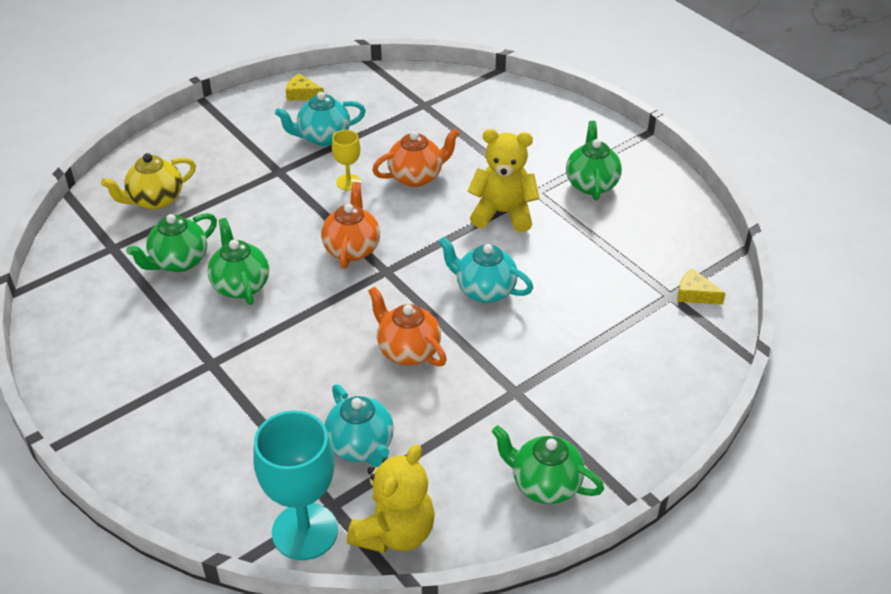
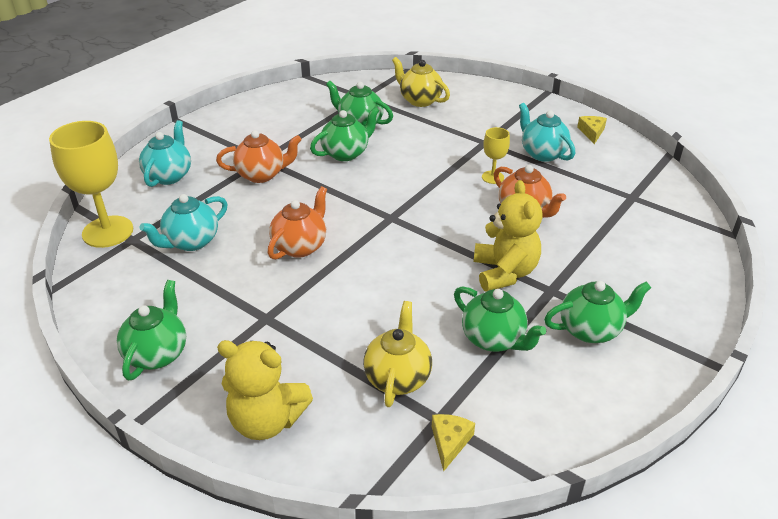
camera: 75 degrees right, 5 degrees down
(305, 531) = (108, 232): turquoise goblet -> yellow goblet
(352, 248) = (410, 195): orange teapot -> orange teapot (262, 175)
(395, 532) = (105, 275): yellow teddy bear -> yellow teddy bear (267, 420)
(484, 290) = (390, 278): turquoise teapot -> turquoise teapot (169, 176)
(587, 242) = (494, 339): none -> green teapot
(619, 311) = (397, 377): none -> yellow teapot

